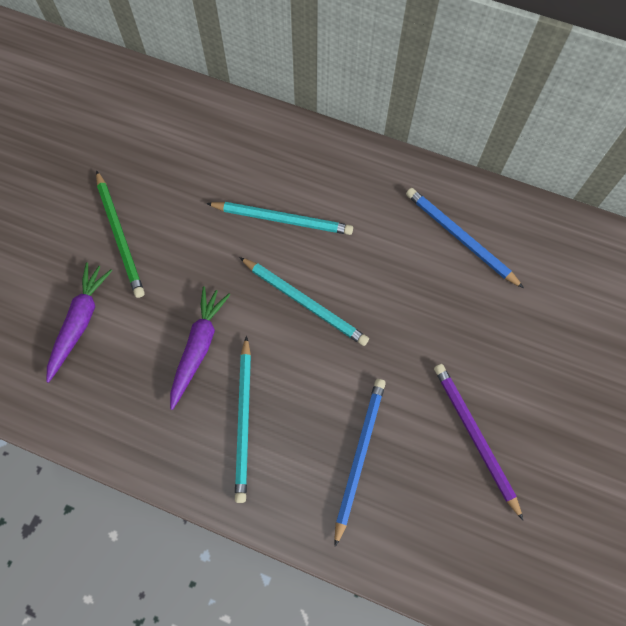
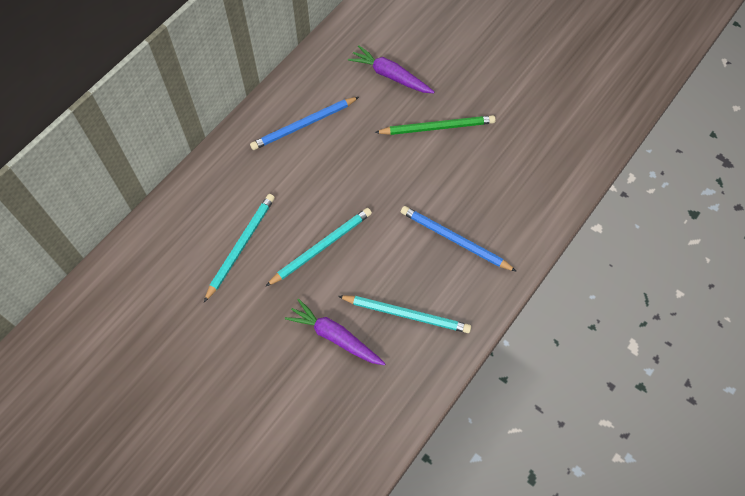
camera: 75 degrees left, 5 degrees down
(80, 322) = (281, 433): purple carrot -> purple carrot (390, 76)
(120, 236) = (207, 383): green pencil -> green pencil (437, 127)
(474, 437) = (459, 162): purple pencil -> none

